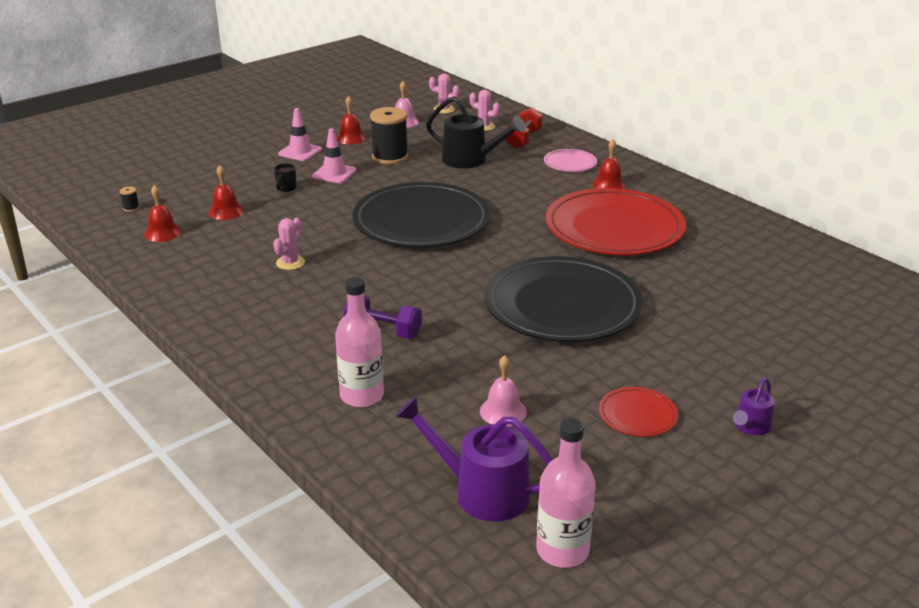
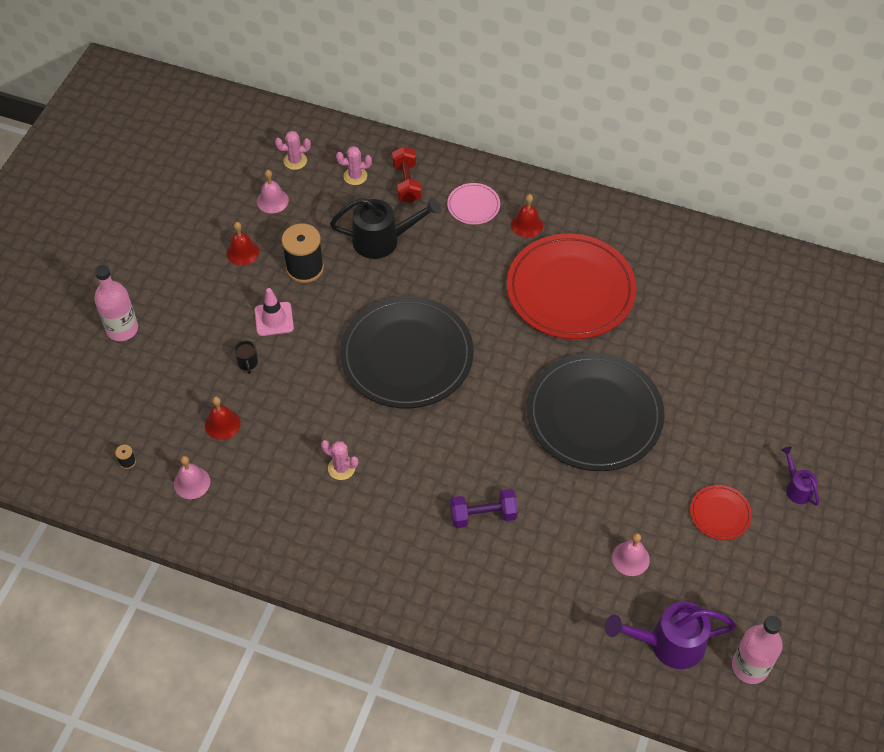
camera: 30 degrees left, 25 degrees up
(162, 233) = (192, 482): red bell -> pink bell
(290, 263) = (341, 468): pink cactus -> pink cactus turned 60 degrees counterclockwise
(300, 152) = (212, 298): pink traffic cone -> none
(362, 395) = (522, 595): pink bottle -> pink bottle (122, 329)
(750, 427) = (797, 488): purple watering can -> purple watering can turned 150 degrees clockwise

